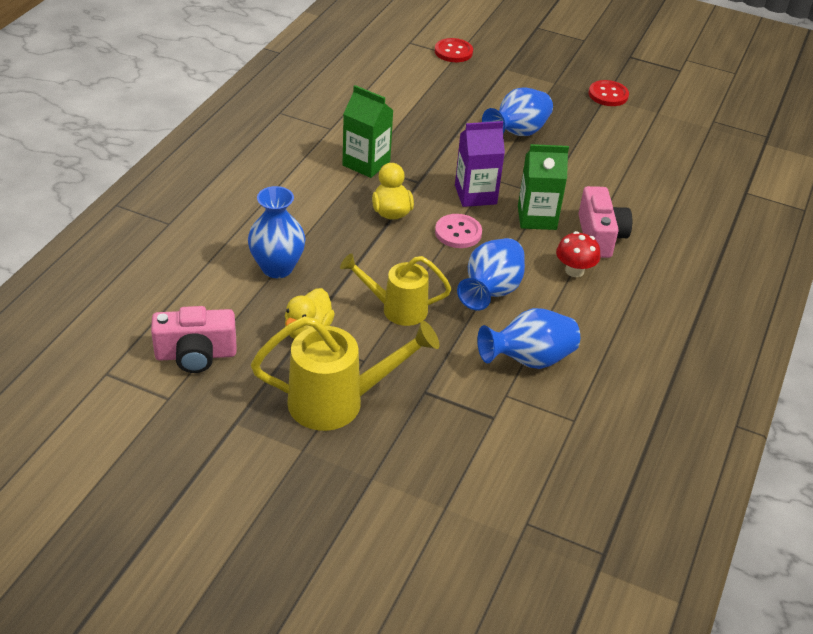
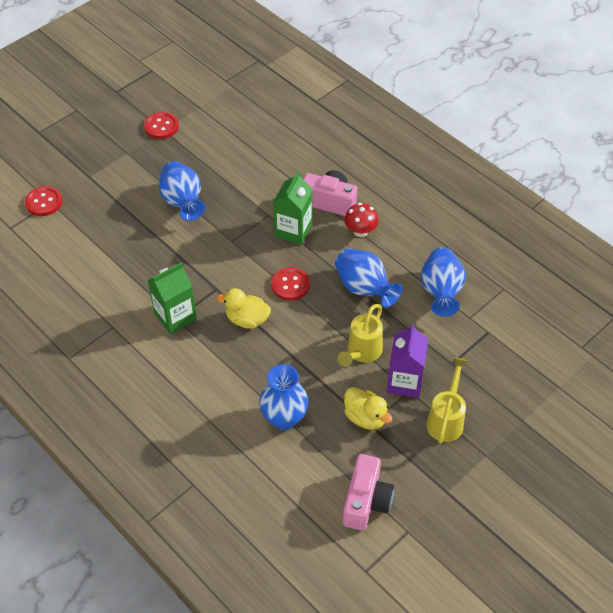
camera: 65 degrees left, 10 degrees up
(338, 402) = (446, 419): yellow watering can -> yellow watering can, size x0.67
(458, 233) = (290, 285): pink button -> red button
(475, 195) = (249, 257): purple carton -> purple carton (404, 382)

